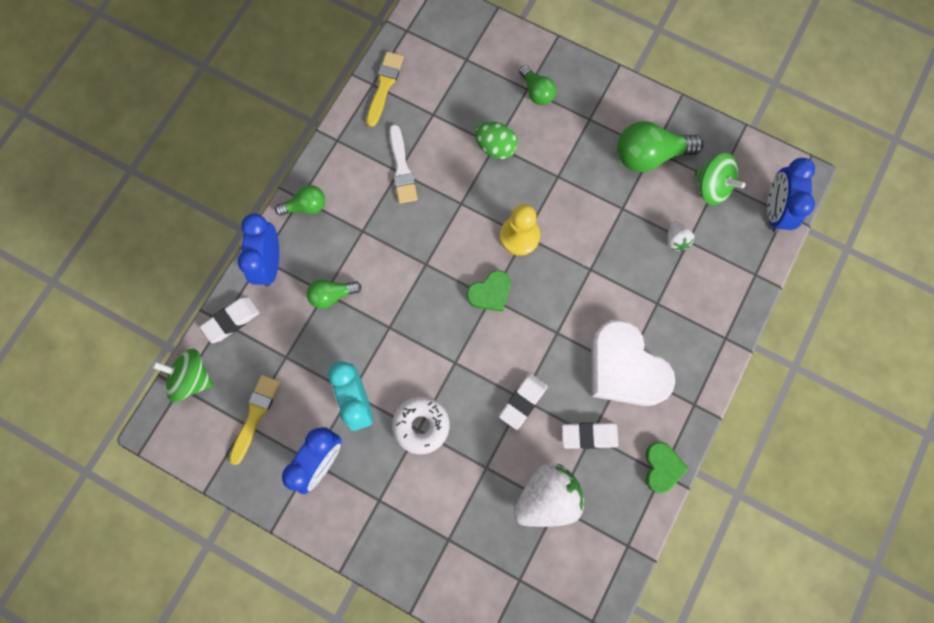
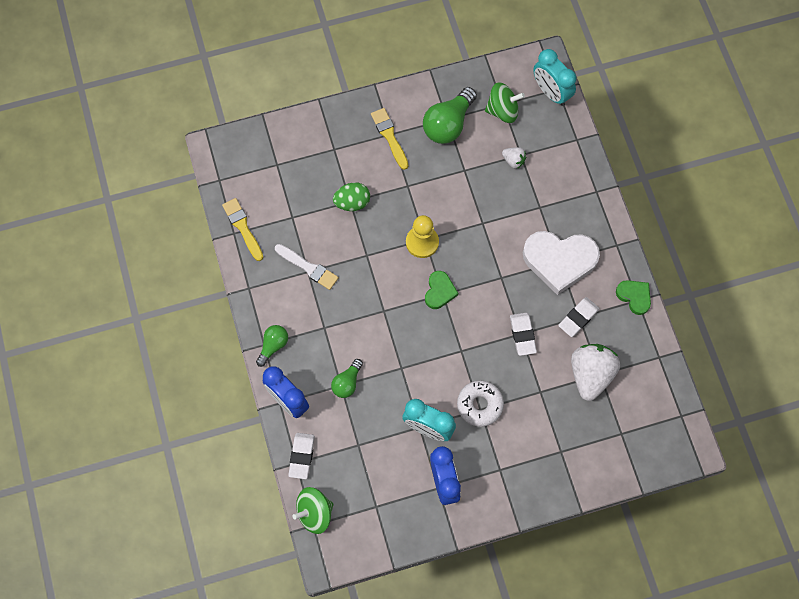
camera: 45 degrees left, 5 degrees down
(255, 415) = (376, 495): yellow brush -> yellow brush (389, 136)
(537, 92) = (342, 146): green light bulb -> none
(774, 211) = (551, 92): blue clock -> turquoise clock

